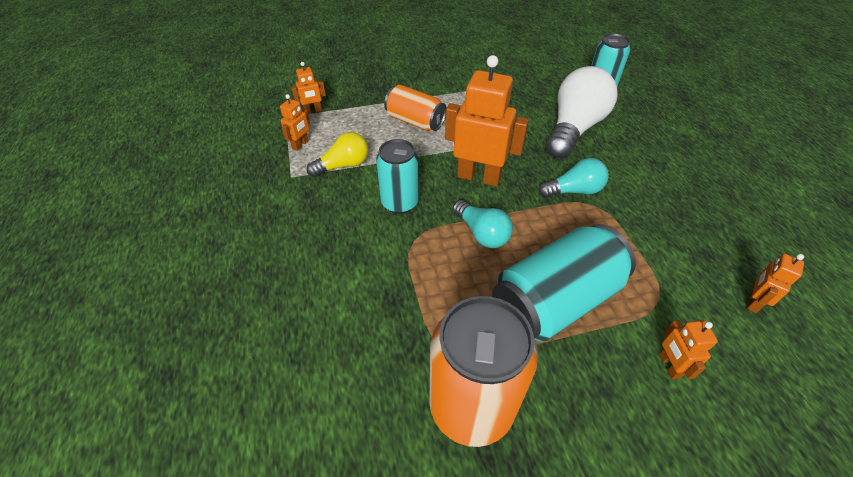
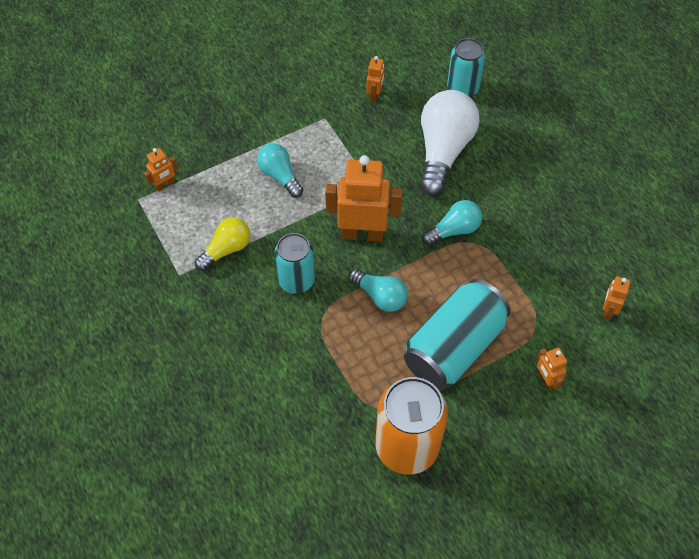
camera: 15 degrees left, 10 degrees up
(300, 145) = (171, 233): orange robot -> orange robot (375, 95)
(415, 121) = (280, 176): orange can -> turquoise light bulb

